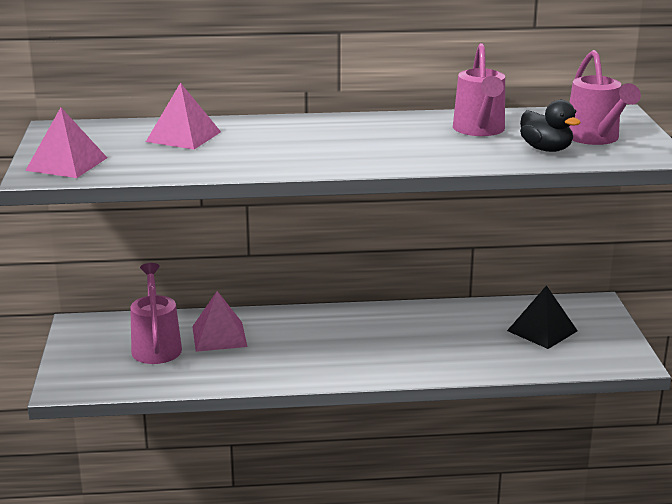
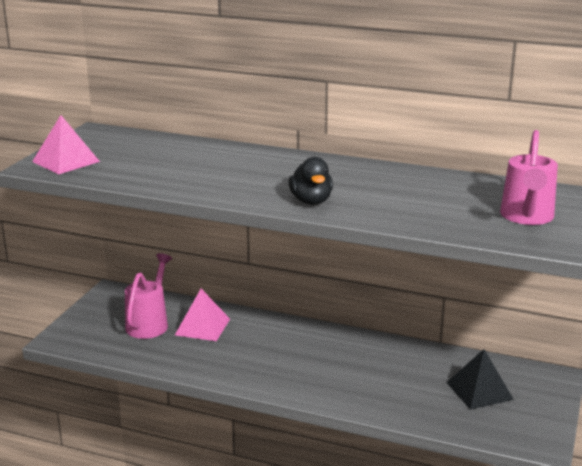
camera: 25 degrees right, 0 degrees up
(183, 136) = (175, 153): pink pyramid -> none
(479, 130) = (426, 190): pink watering can -> none
(546, 149) = (465, 219): black duck -> black duck (311, 201)

